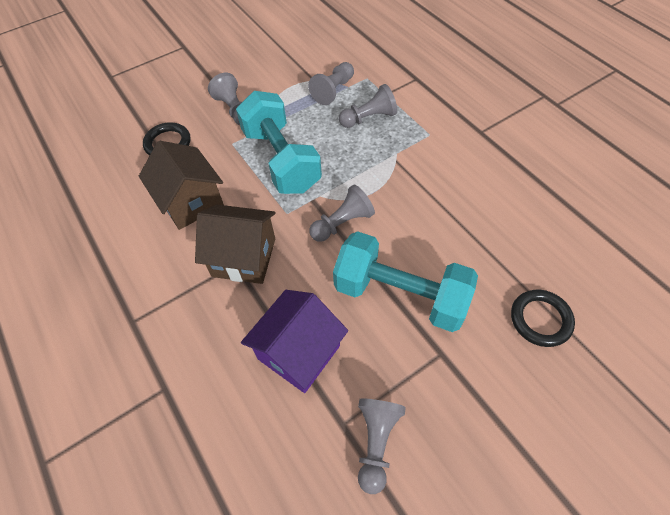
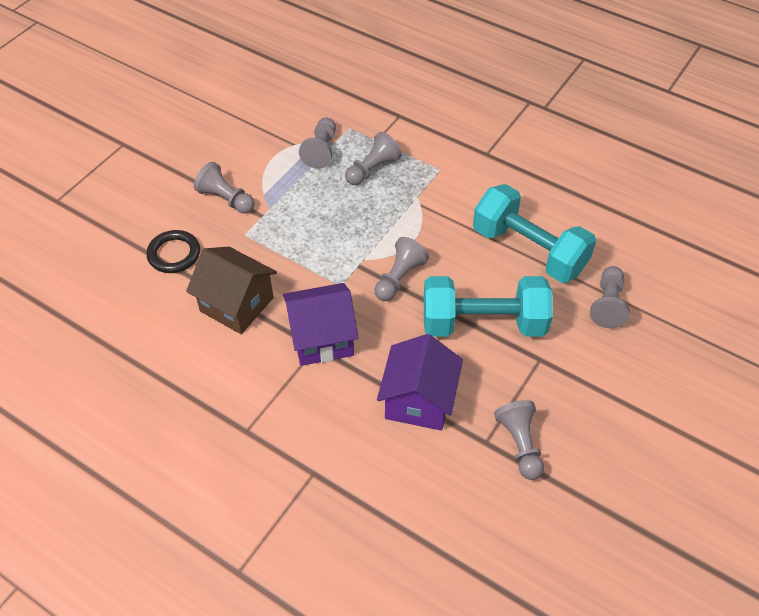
camera: 25 degrees left, 5 degrees down
(244, 257) = (322, 338): brown house -> purple house
(281, 160) = (306, 236): turquoise dumbbell -> turquoise dumbbell (529, 250)
(540, 319) = (608, 304): black ring -> grey pawn

